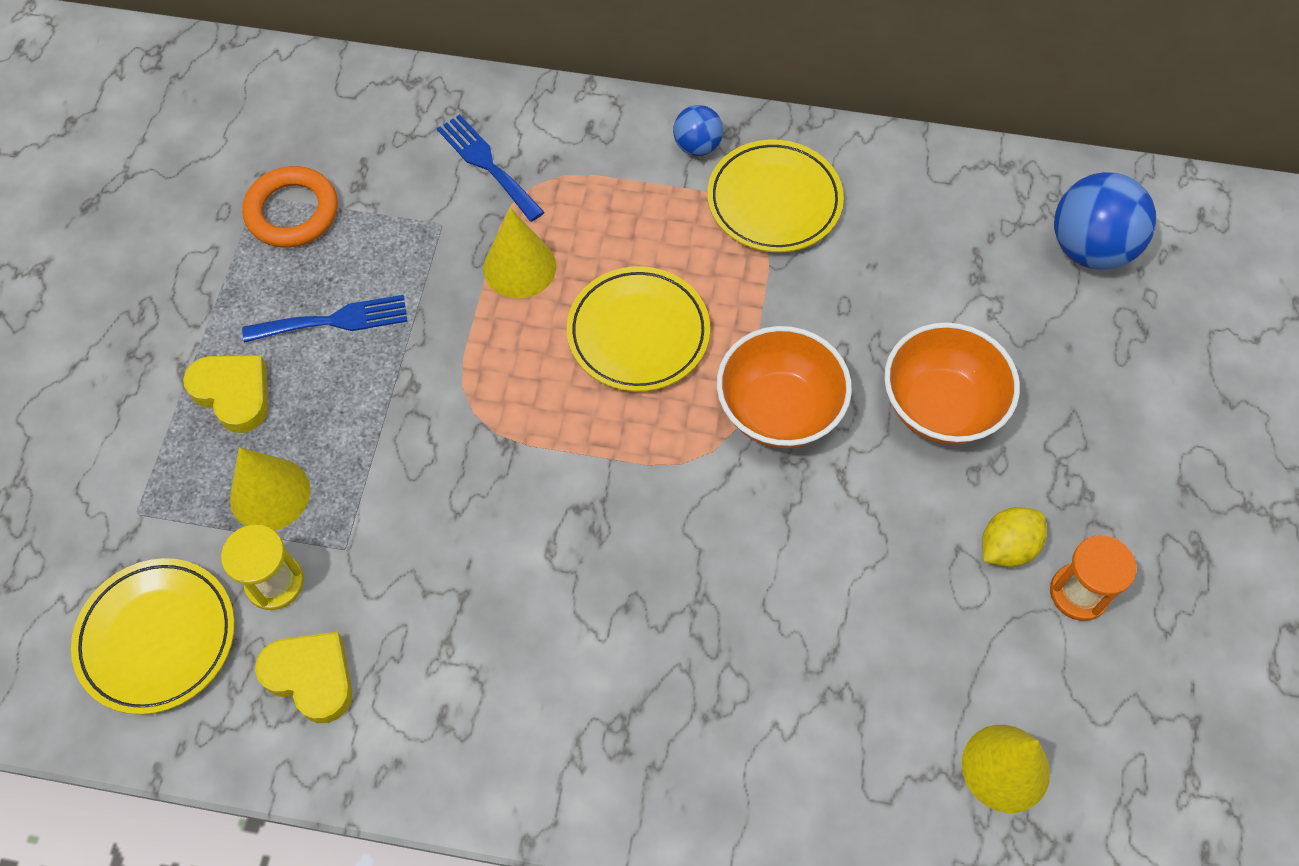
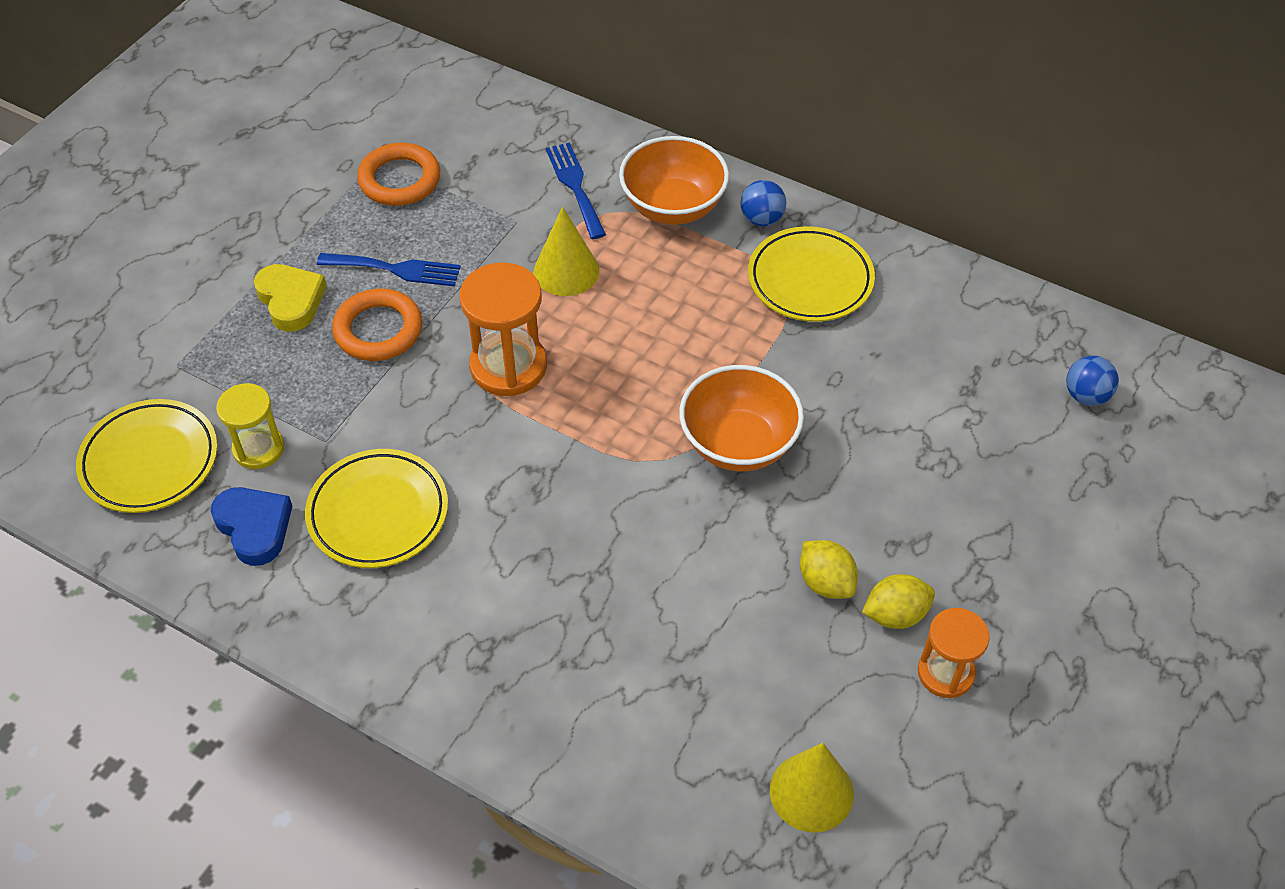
camera: 20 degrees right, 10 degrees down
(270, 494) = (285, 382): yellow cone -> none
(311, 677) = (254, 527): yellow heart -> blue heart
(346, 399) = (378, 330): none -> orange ring
(505, 397) = (508, 366): none -> orange hourglass
(638, 333) = (643, 349): yellow plate -> yellow plate (378, 513)
(927, 535) = (826, 582): none -> yellow lemon
(940, 406) = (886, 483): orange bowl -> orange bowl (673, 207)
(1089, 248) = (1086, 396): blue ball -> blue ball, size x0.55

